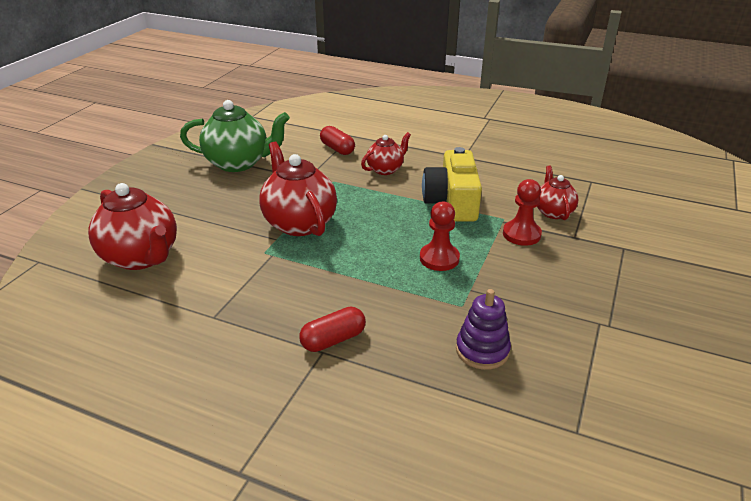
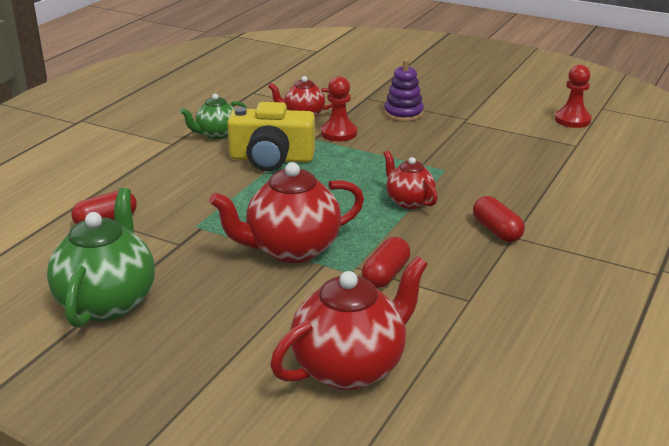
camera: 85 degrees left, 5 degrees down
(258, 270) = (386, 274): none -> red capsule
(385, 169) = (181, 190): red teapot -> red teapot (408, 201)
(439, 258) = (373, 173): red pawn -> red pawn (572, 120)
(482, 350) = (501, 167): purple stacking toy -> purple stacking toy (403, 113)
(489, 173) = (216, 134): none -> green teapot

